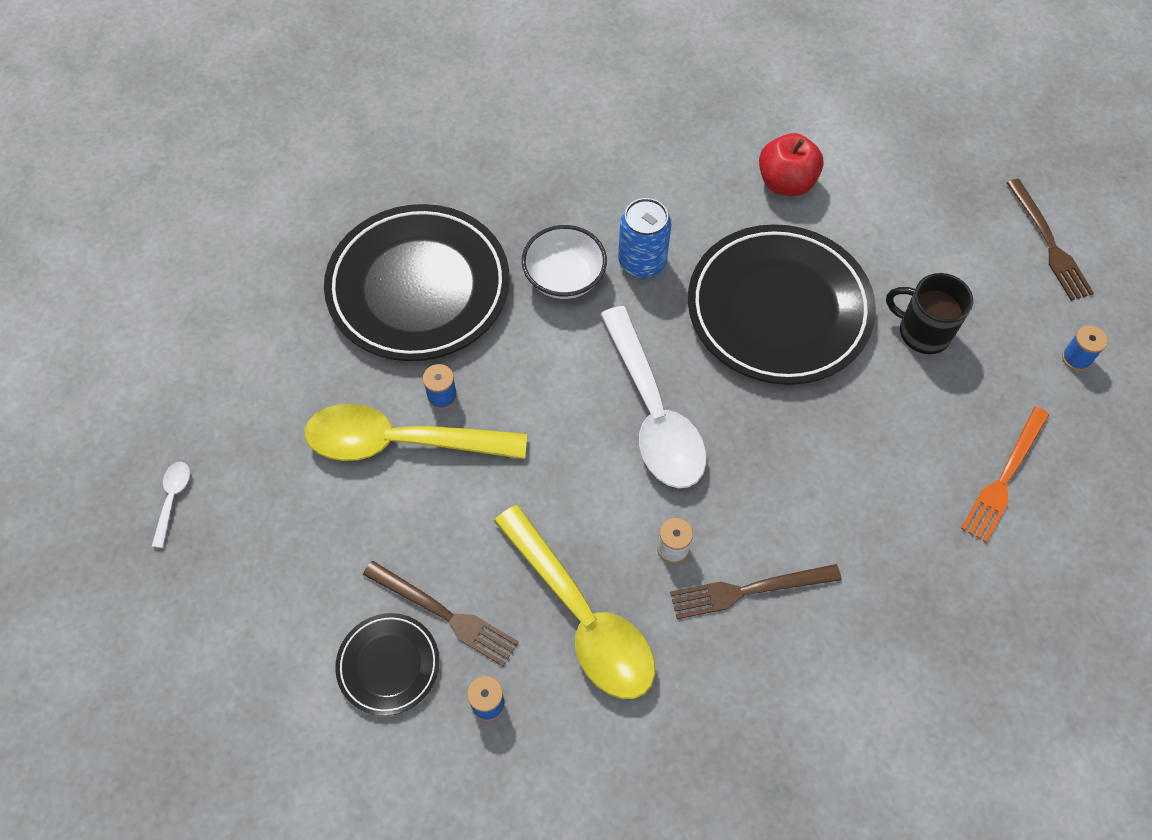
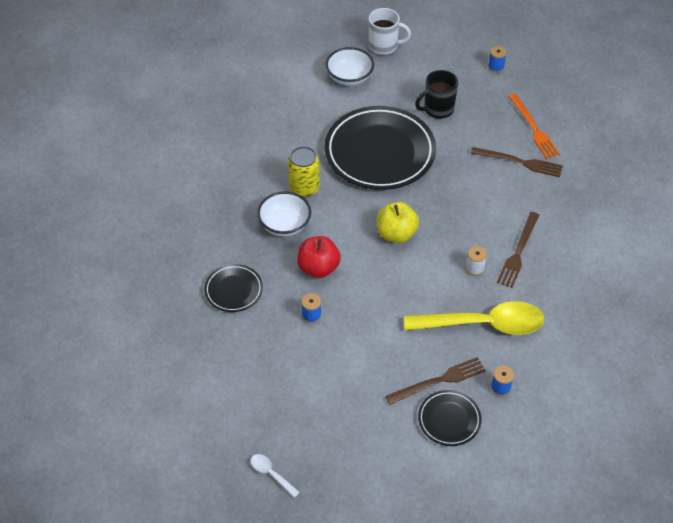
camera: 55 degrees left, 10 degrees down
(400, 442) = (324, 348): yellow spoon -> none
(418, 288) = (233, 290): black plate -> black plate, size x0.48
(642, 262) = (304, 188): blue can -> yellow can
(654, 414) = (396, 234): white spoon -> yellow apple
(786, 182) = (309, 106): red apple -> red apple (318, 268)
(879, 195) = (349, 77): none -> white bowl
(976, 199) = (384, 46): none -> white mug
(1049, 243) = (430, 37): brown fork -> brown fork (520, 162)

